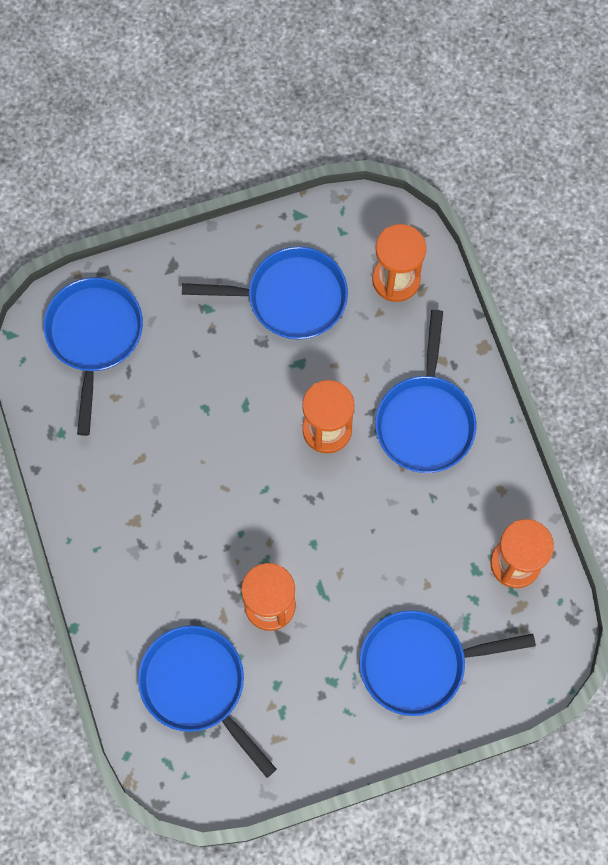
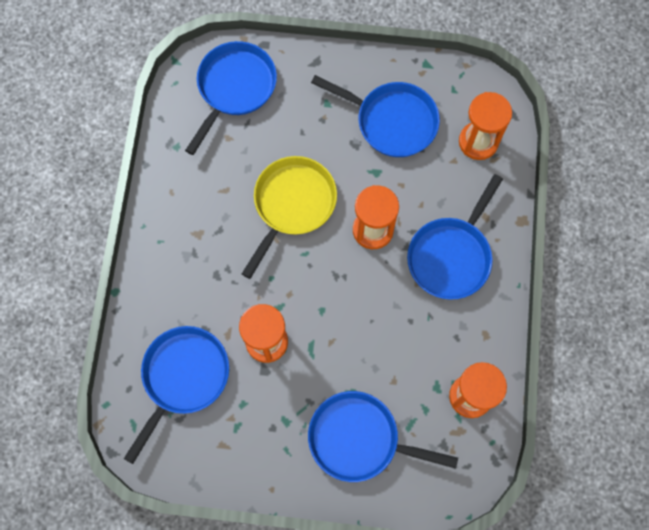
camera: 25 degrees right, 0 degrees up
(197, 686) = (183, 377): blue pan -> blue pan turned 45 degrees clockwise
(224, 441) = (292, 205): none -> yellow pan

